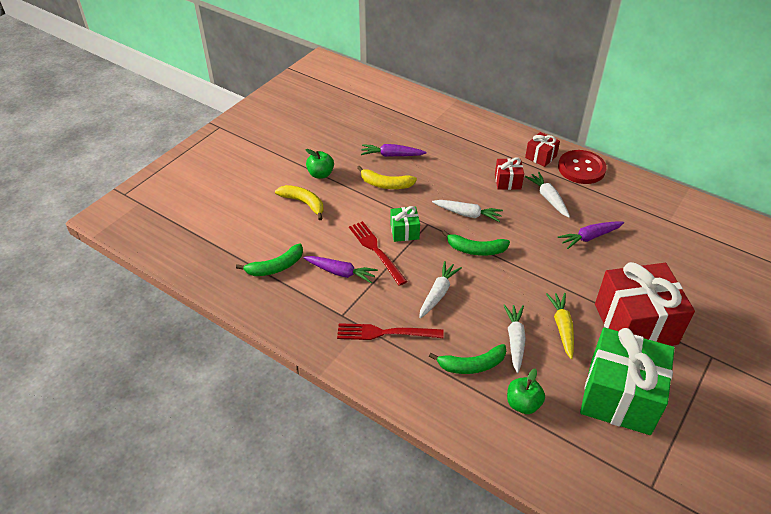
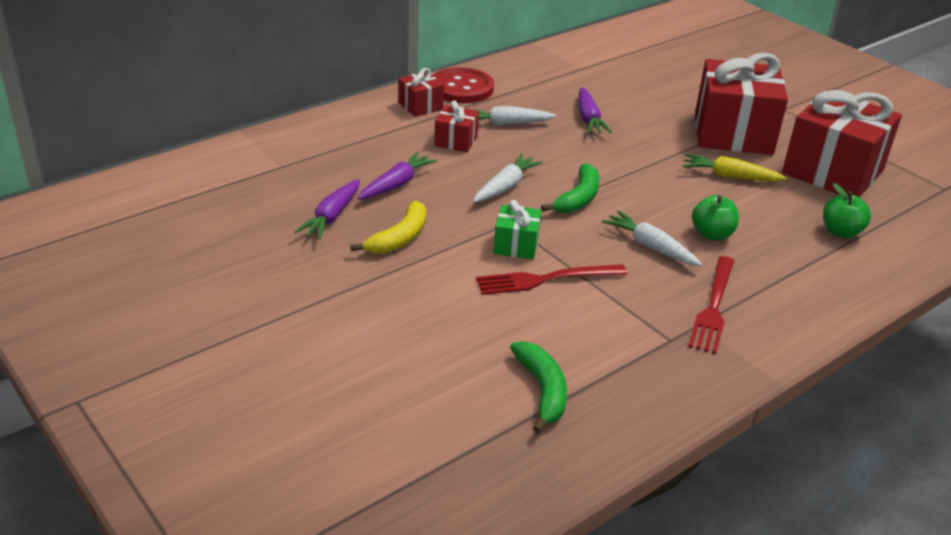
camera: 75 degrees left, 10 degrees down
(303, 203) = (395, 330): yellow banana -> none
(320, 174) = (330, 297): green apple -> green apple (712, 234)
(340, 272) = (580, 323): purple carrot -> purple carrot (396, 184)
(472, 365) = (779, 251): green banana -> none
(515, 340) = (744, 212): white carrot -> none
(619, 396) = (832, 171): green gift -> red gift

